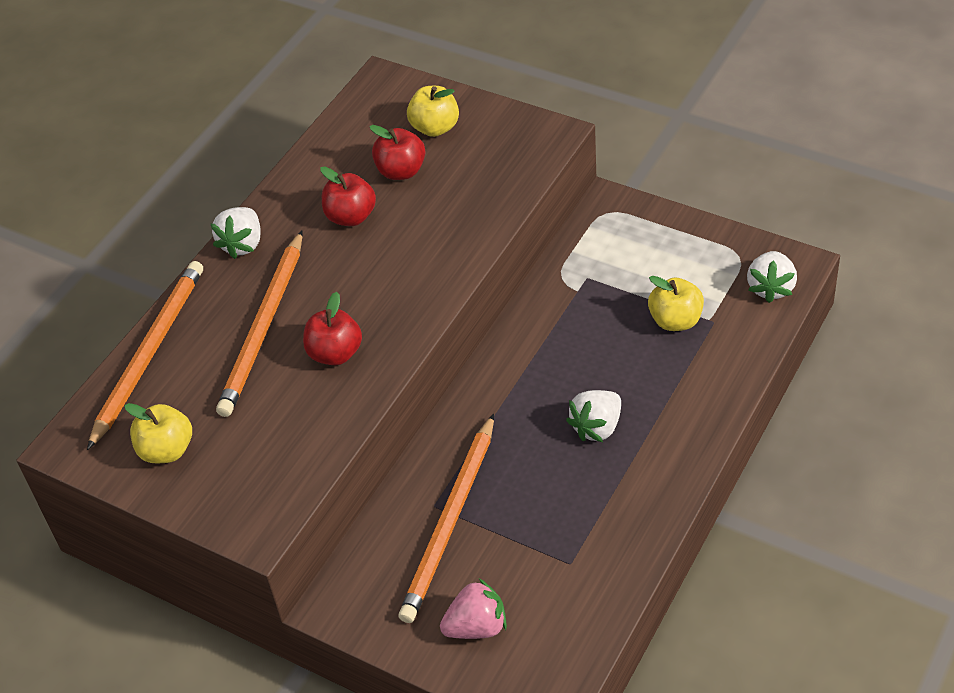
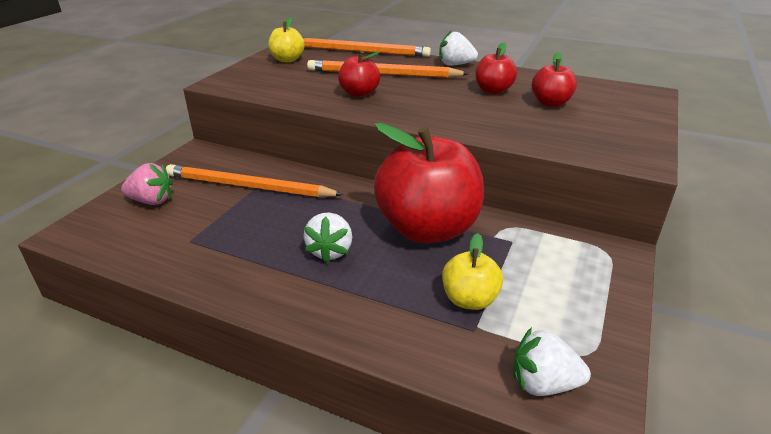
camera: 80 degrees right, 15 degrees down
(435, 128) = (610, 112): yellow apple -> none
(476, 627) = (152, 201): pink strawberry -> pink strawberry turned 60 degrees counterclockwise
(560, 343) = (427, 229): none -> red apple
(597, 427) = (330, 251): white strawberry -> white strawberry turned 120 degrees counterclockwise

